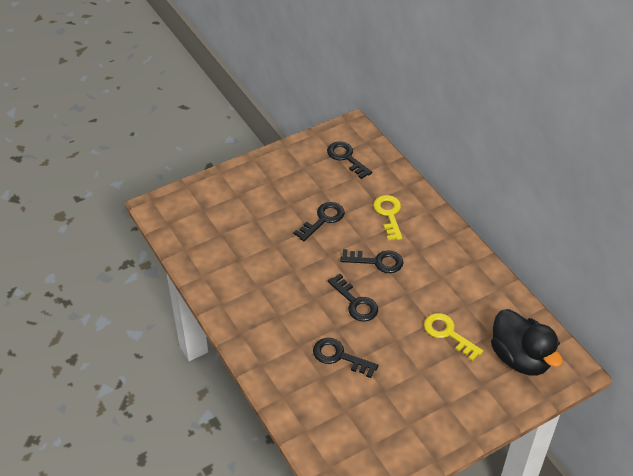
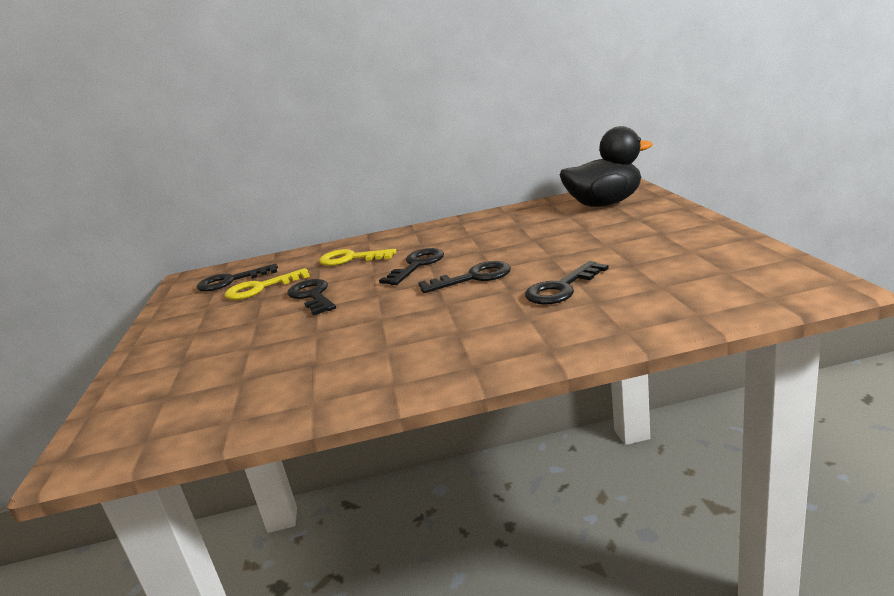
camera: 65 degrees left, 25 degrees down
(448, 334) = (555, 231): yellow key -> yellow key (261, 288)

